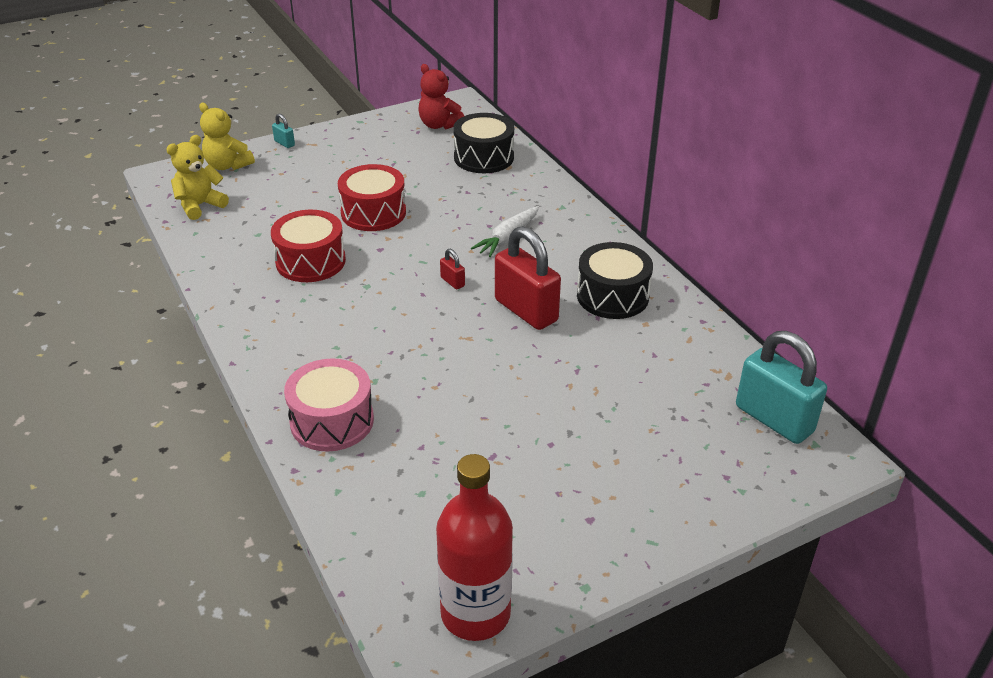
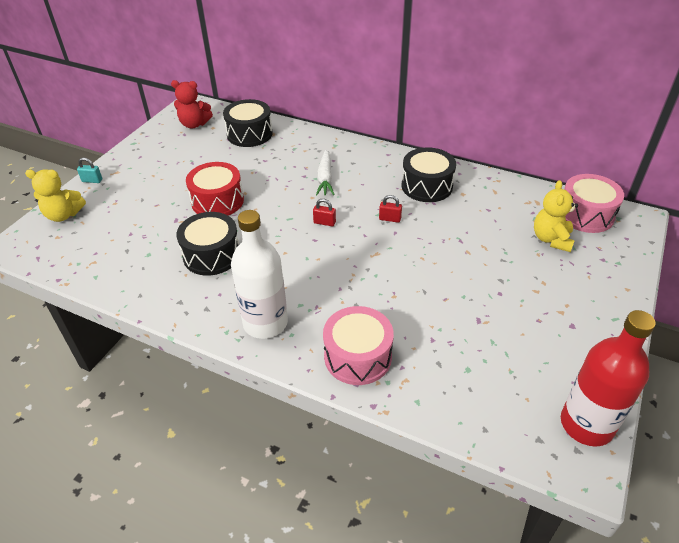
camera: 35 degrees left, 5 degrees up
(200, 205) = (75, 254): yellow teddy bear -> yellow teddy bear (551, 239)
(286, 346) = (265, 323): none -> white bottle
(310, 261) = (212, 255): red drum -> black drum
(526, 310) = (390, 219): red padlock -> red padlock, size x0.42
(774, 419) = (585, 215): turquoise padlock -> pink drum

